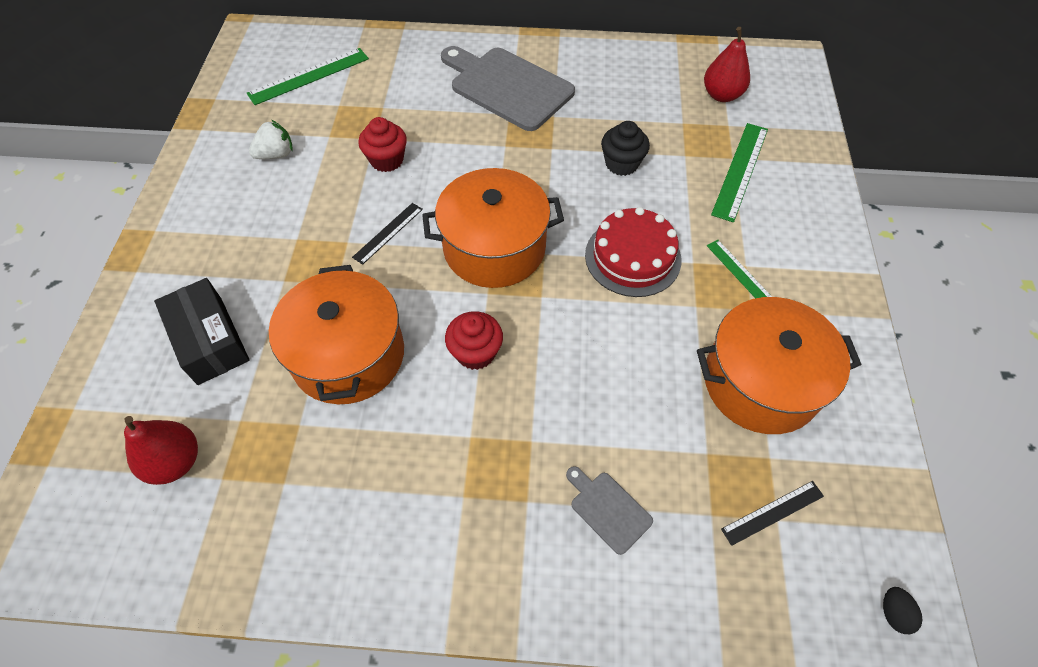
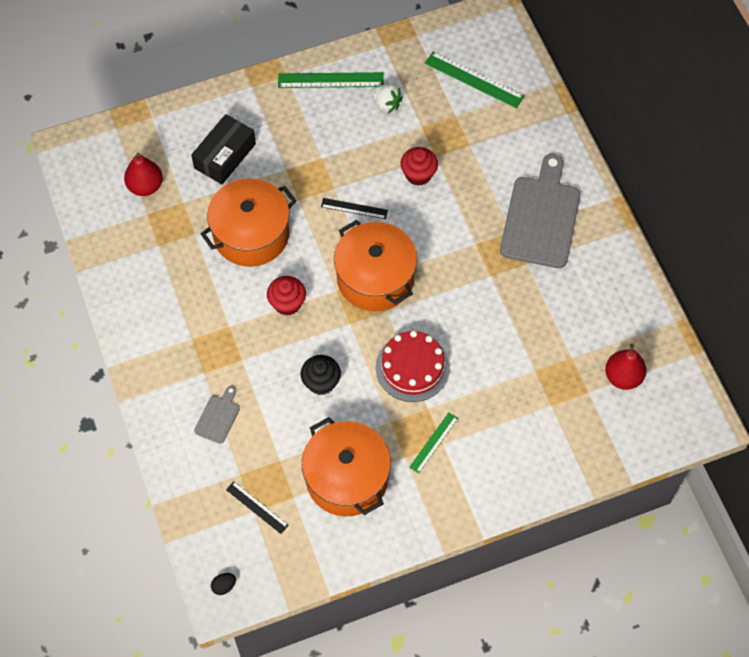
camera: 65 degrees right, 5 degrees up
(621, 164) = (500, 329): black cupcake -> black cupcake (321, 382)
(740, 170) = (539, 414): green ruler -> green ruler (330, 80)

